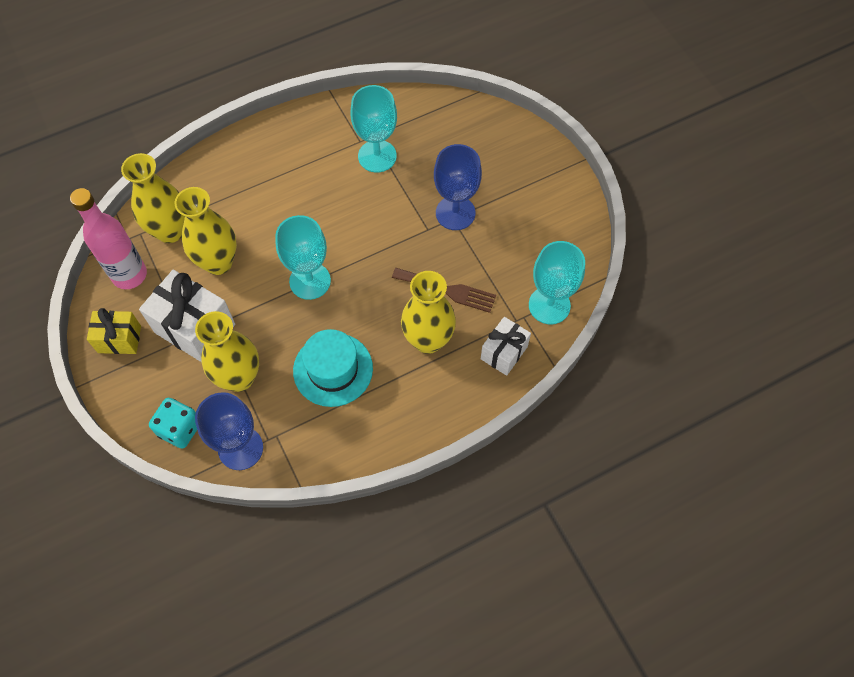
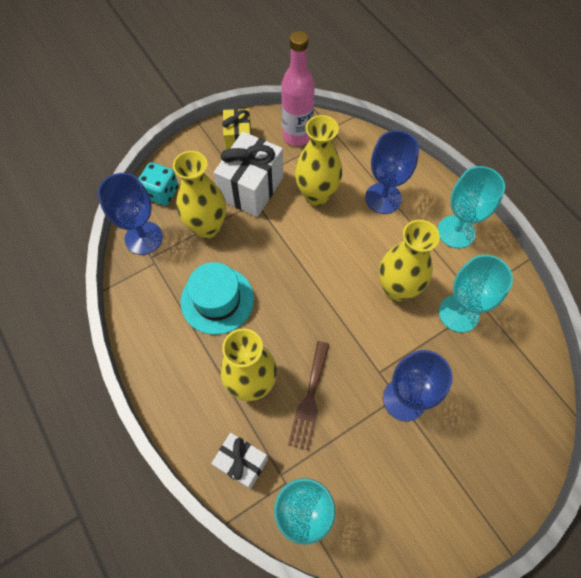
camera: 85 degrees right, 0 degrees up
(170, 231) = (342, 155): yellow vase -> yellow vase (397, 289)
(235, 199) = (383, 198): none -> blue goblet
(310, 281) = (306, 269): turquoise goblet -> turquoise goblet (456, 232)

